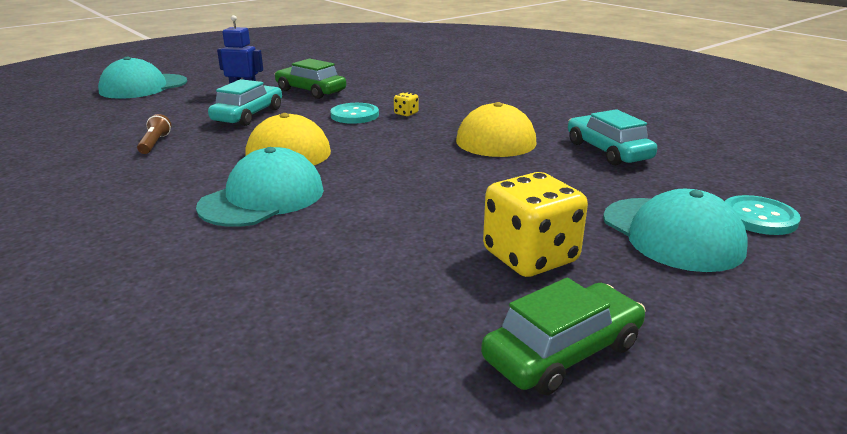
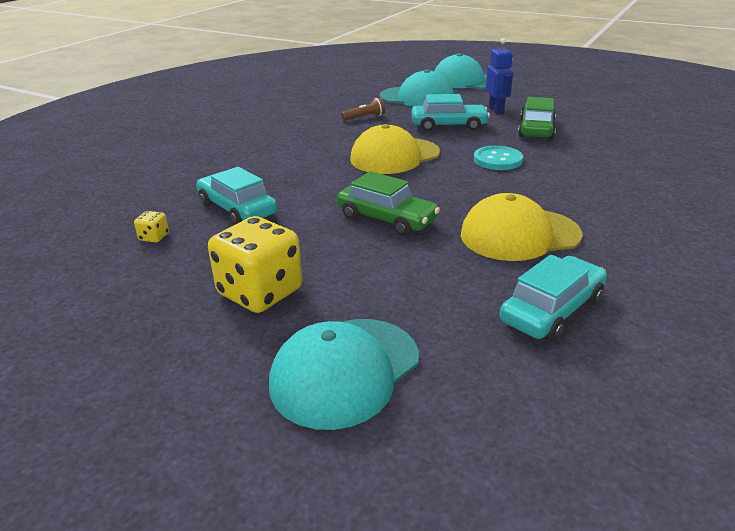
camera: 70 degrees right, 5 degrees up
(263, 198) = (303, 172): turquoise cap -> turquoise cap (417, 97)
(319, 250) = (237, 209): none -> turquoise car
(406, 113) = (531, 179): yellow dice -> yellow dice (154, 237)
(563, 352) = (126, 325): green car -> green car (386, 219)
(759, 217) = (431, 446): turquoise button -> none

